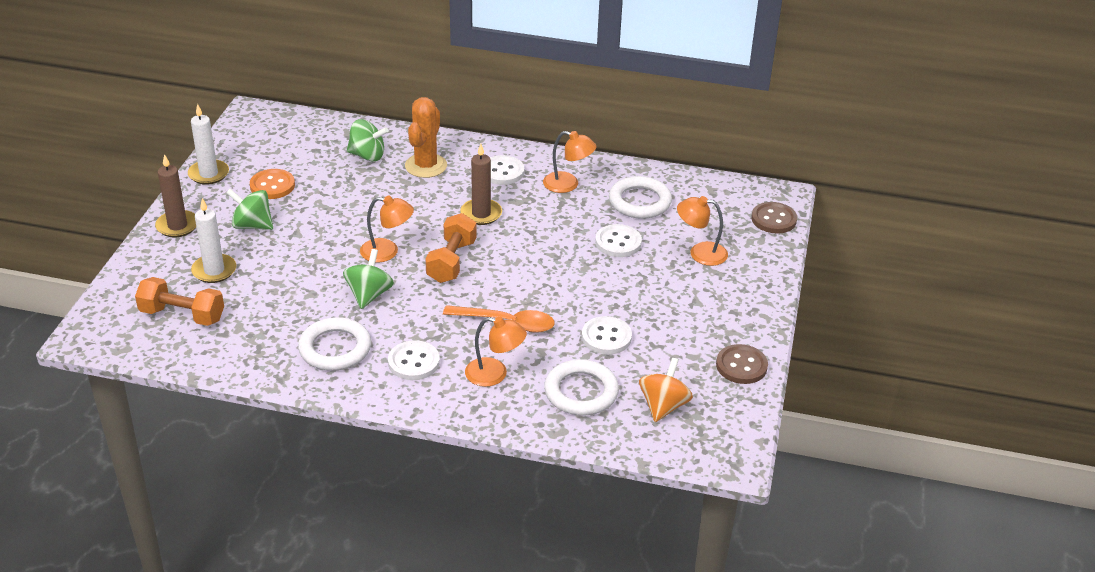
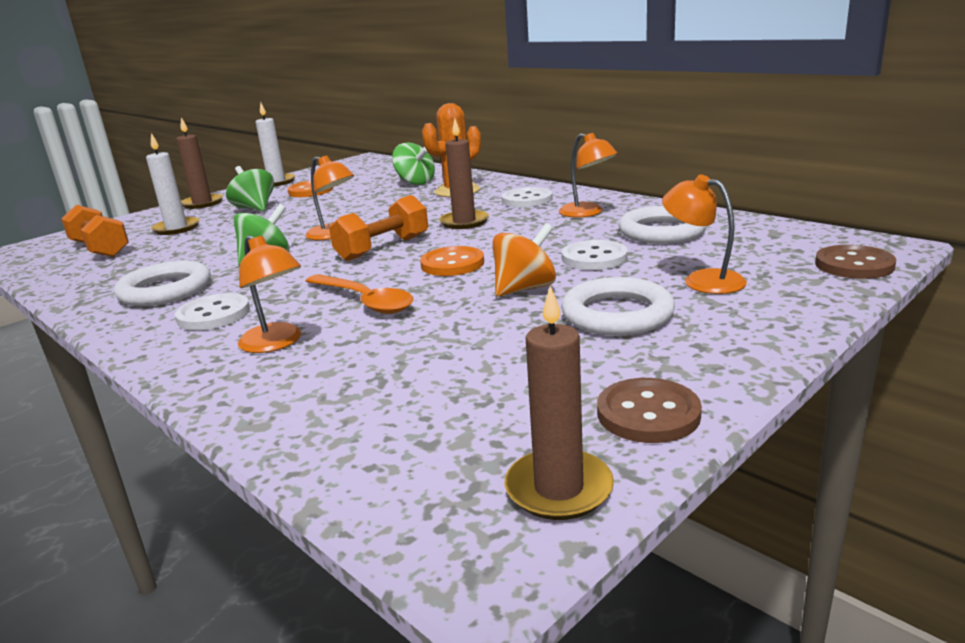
camera: 35 degrees right, 15 degrees down
(526, 269) = (452, 264): none -> orange button
(581, 392) = (352, 386): white ring -> white ring (617, 314)
(606, 337) = (467, 336): white button -> none
(663, 406) = (449, 434): orange spinning top -> orange spinning top (524, 288)
(735, 418) = (559, 489): none -> brown candle

